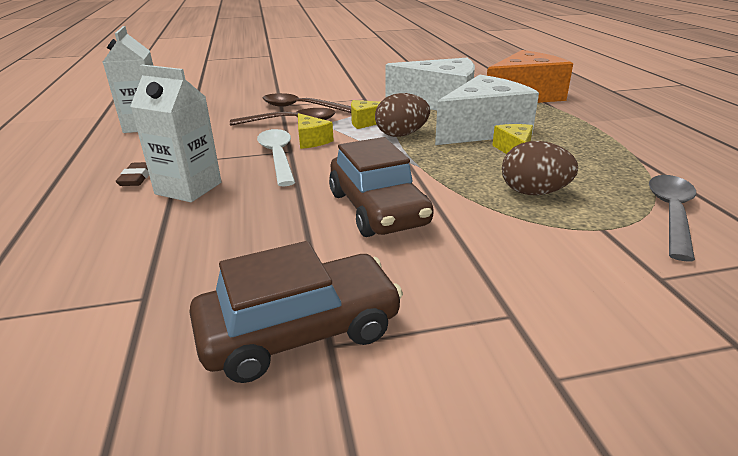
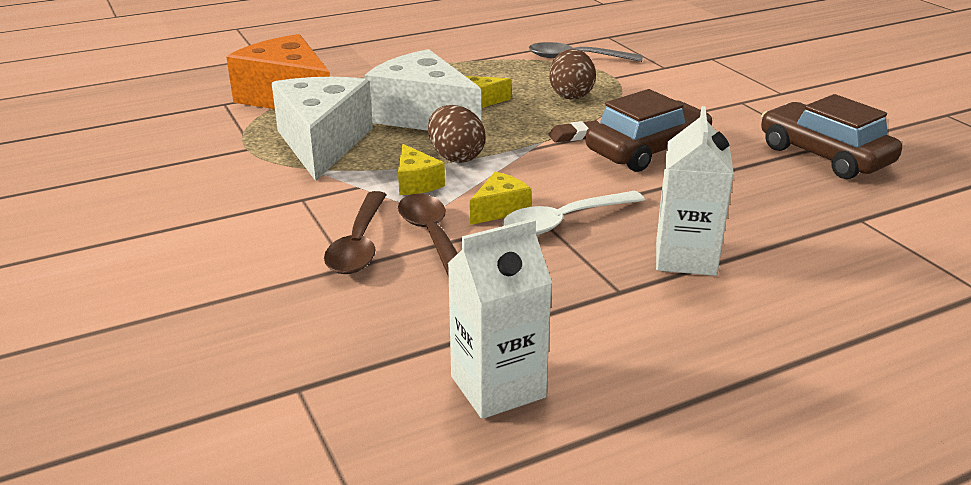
camera: 105 degrees left, 0 degrees up
(136, 178) = (689, 307): brown eraser -> brown eraser (575, 135)

